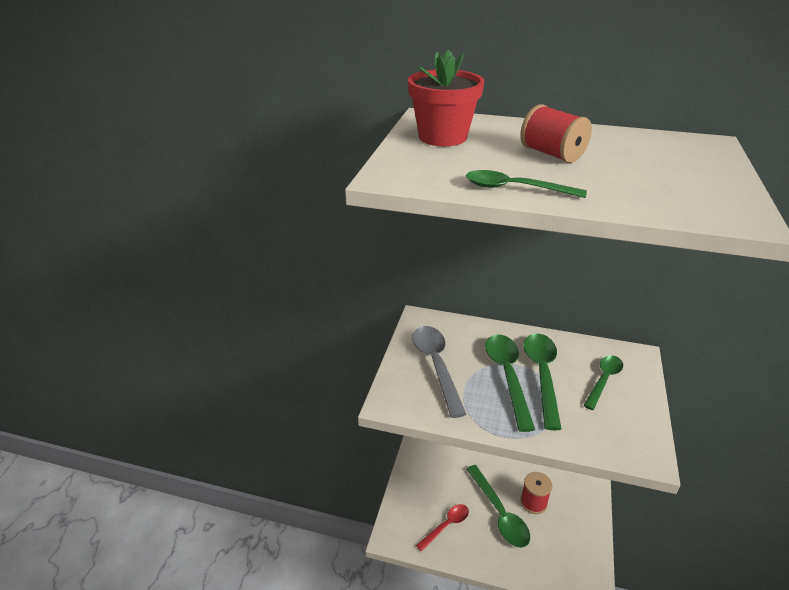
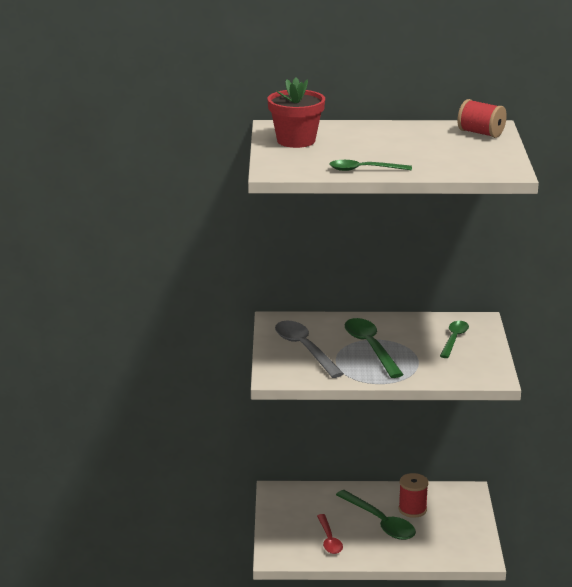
camera: 15 degrees left, 10 degrees down
(446, 526) = (329, 539): red spoon -> red spoon turned 135 degrees clockwise
(542, 375) = (401, 343): green spoon -> none
(552, 154) = (382, 145): red spool -> red spool (481, 133)

